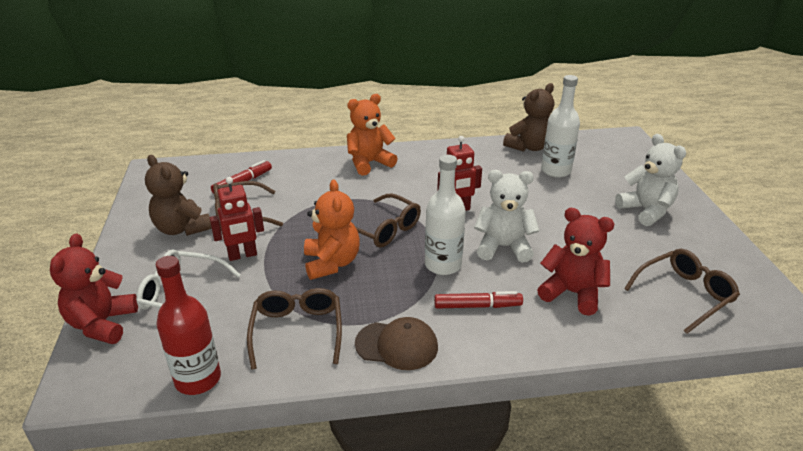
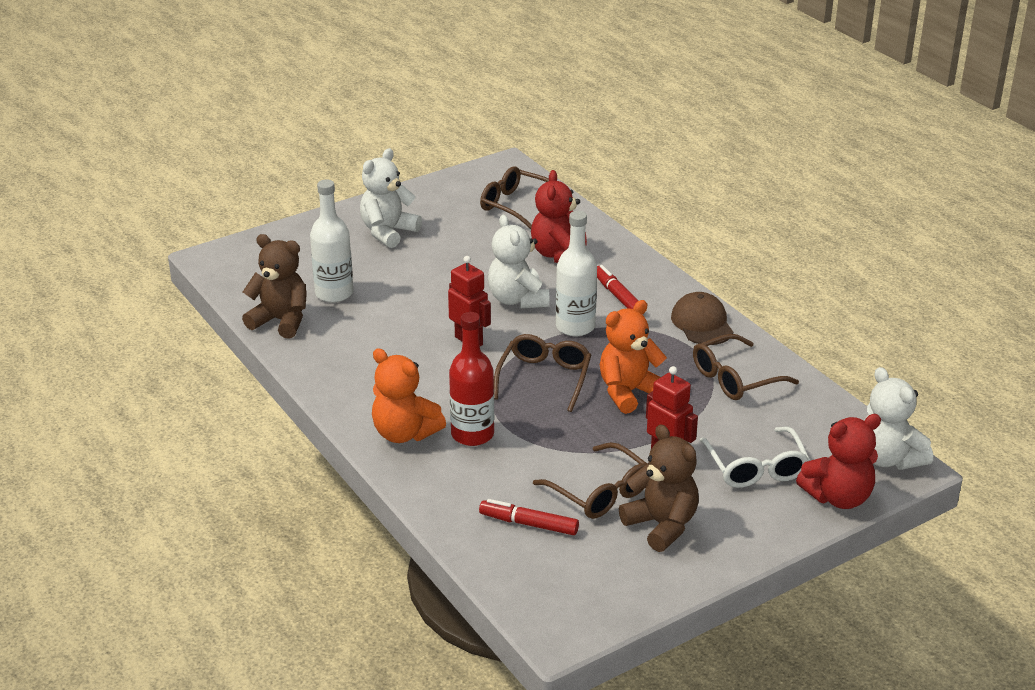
camera: 115 degrees left, 0 degrees up
(101, 381) = (888, 458): none -> white teddy bear
(182, 228) = (661, 525): brown teddy bear -> brown teddy bear turned 60 degrees counterclockwise
(198, 379) = (833, 408): red bottle -> red bottle (472, 434)

